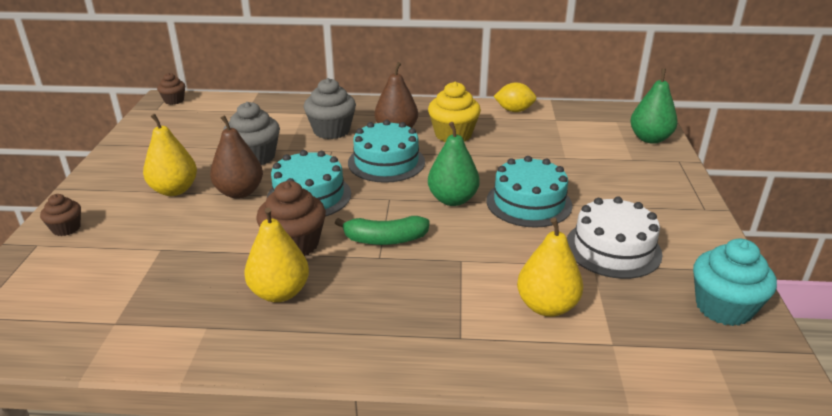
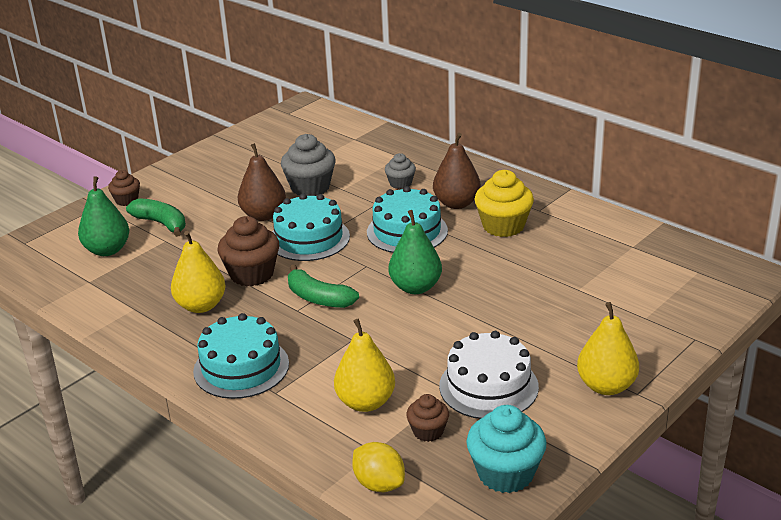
camera: 40 degrees right, 0 degrees up
(136, 235) = (161, 223): none -> green banana
(174, 100) = (310, 108): brown cupcake -> brown cupcake (428, 431)
(174, 190) = (222, 195): yellow pear -> yellow pear (606, 386)
(331, 131) = (400, 183): grey cupcake -> grey cupcake, size x0.57
(514, 110) = (602, 221): yellow lemon -> yellow lemon (379, 484)
(529, 203) = (476, 317): turquoise cake -> turquoise cake (241, 367)
(650, 139) = (702, 304): green pear -> green pear (107, 250)

